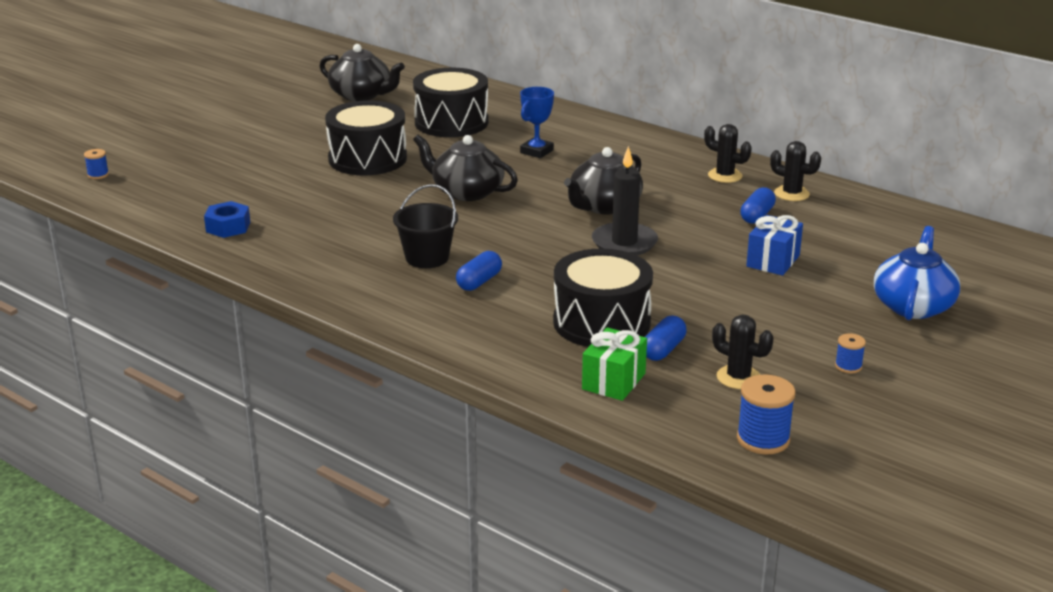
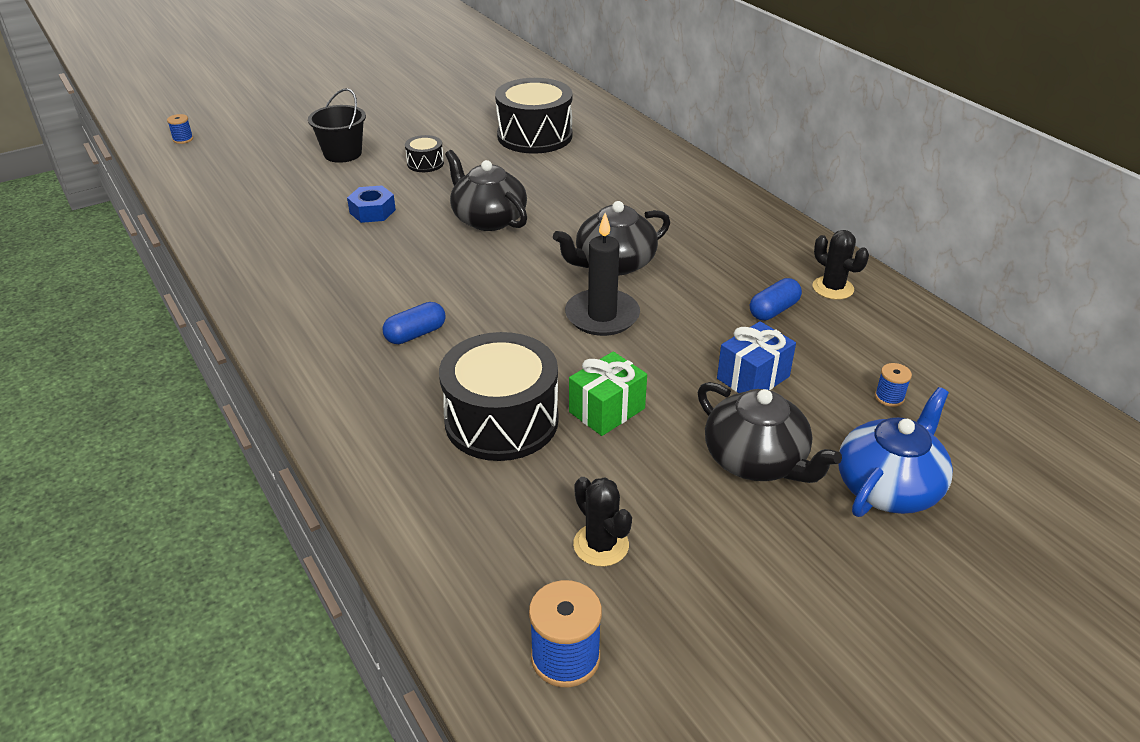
camera: 20 degrees right, 10 degrees up
(228, 227) = (239, 217): blue nut -> blue nut (372, 211)
(361, 95) = (475, 93): black teapot -> black teapot (756, 460)
(367, 159) = (425, 163): black drum -> black drum, size x0.47
(427, 258) = (388, 292): black bucket -> black bucket (343, 153)
(536, 151) = (592, 183): blue trophy -> none
(613, 381) = (454, 511): green gift -> green gift (607, 410)
(663, 350) = (542, 478): blue capsule -> none
(725, 176) = (771, 249): black cactus -> none
(848, 366) = (748, 564): blue spool -> blue spool (889, 397)

